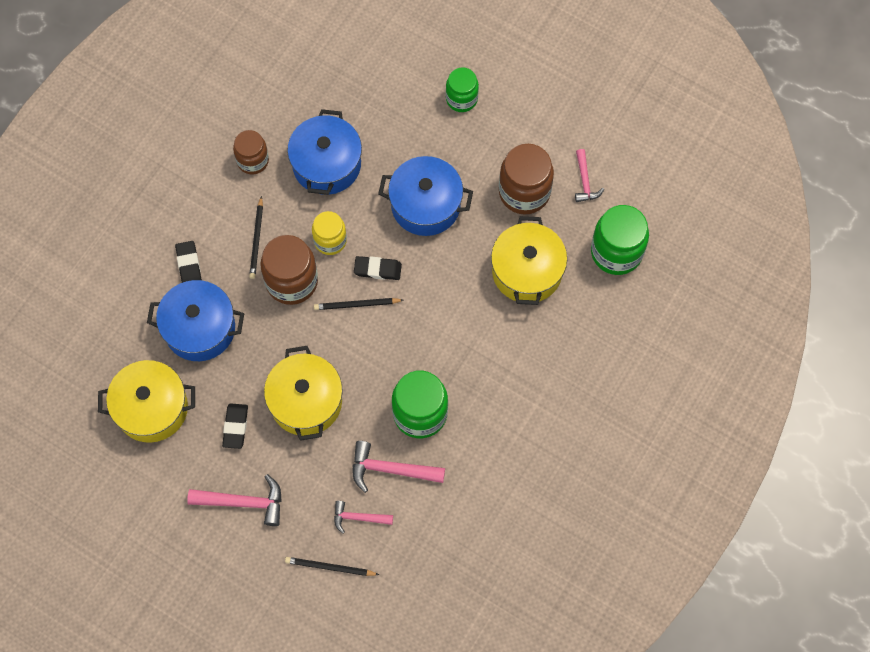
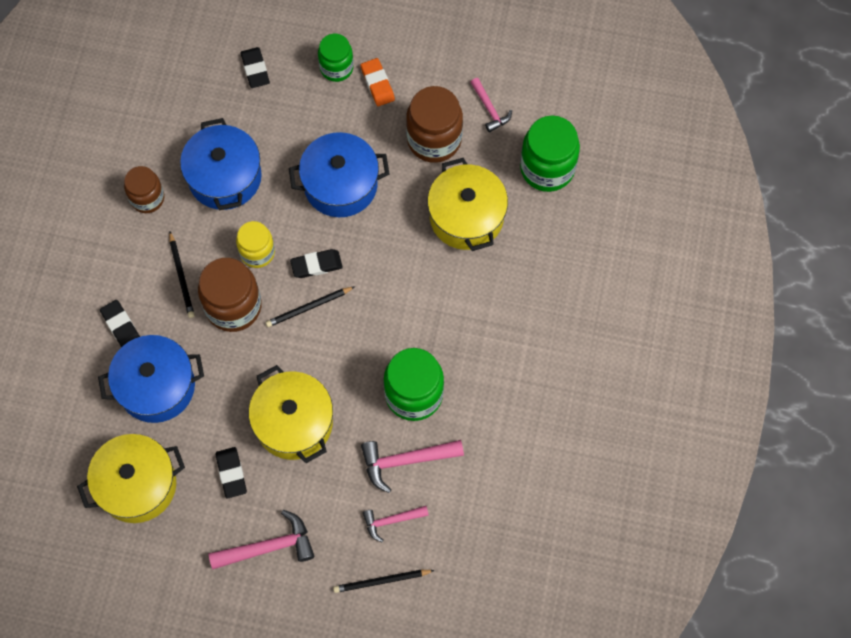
camera: 20 degrees left, 0 degrees up
(389, 77) = (255, 69): none -> black eraser
(492, 125) = (377, 84): none -> orange eraser

